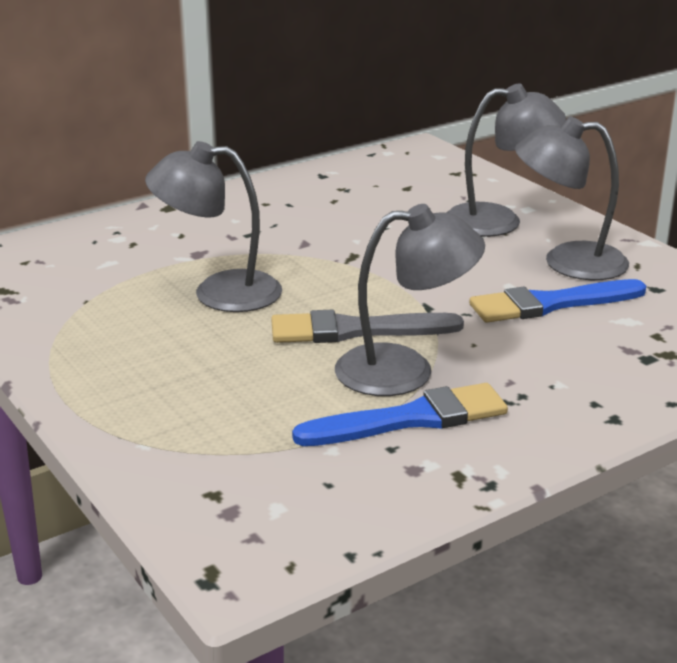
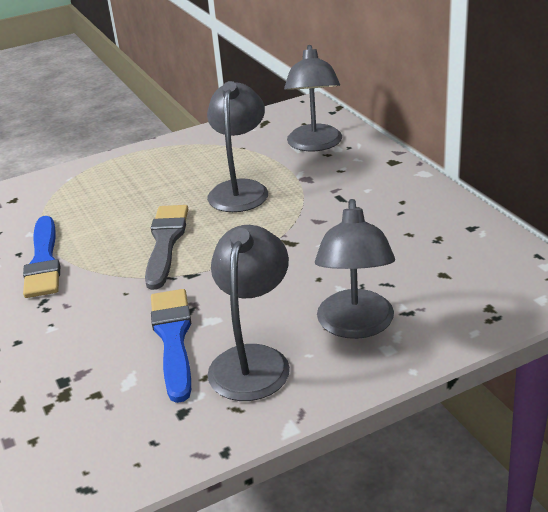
camera: 100 degrees right, 5 degrees up
(405, 370) = (103, 261): grey lamp -> grey lamp (315, 145)

